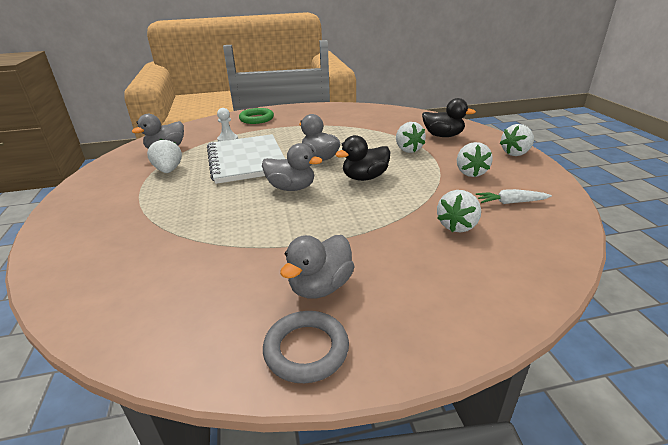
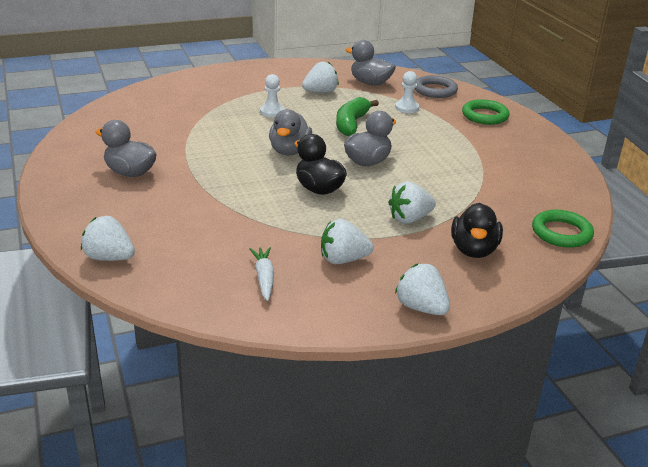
camera: 80 degrees right, 0 degrees up
(198, 195) = (272, 112): none -> white pawn
(246, 160) = (351, 124): white notebook -> green banana
(306, 349) = (69, 171): grey ring -> grey ring (435, 90)
(416, 115) = (561, 233): none -> green ring
(457, 226) = (213, 238): white strawberry -> white strawberry (109, 258)

